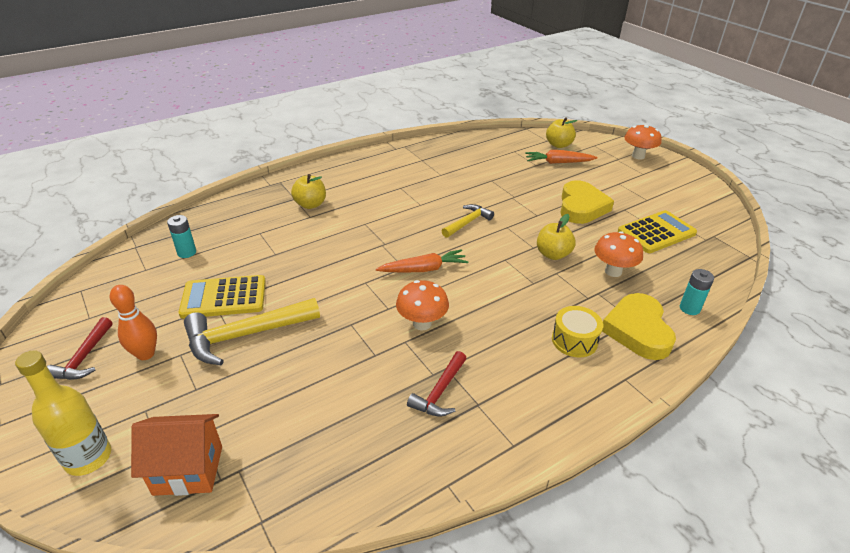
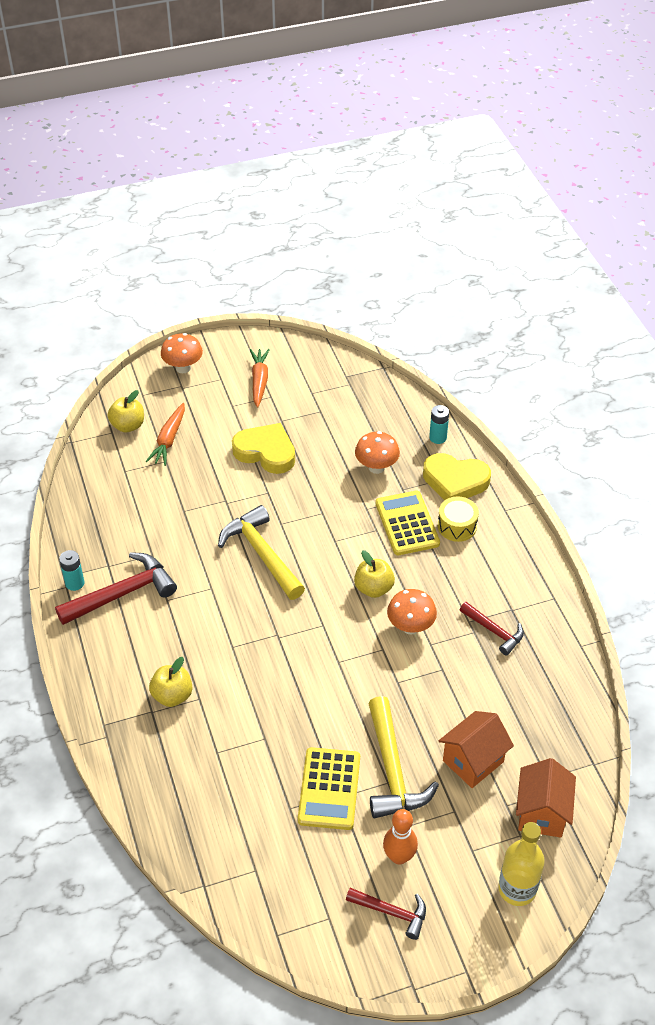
camera: 75 degrees left, 10 degrees up
(187, 252) = (234, 828): turquoise battery -> turquoise battery (75, 583)
(259, 396) = (473, 761): none -> orange house
(398, 169) = (122, 593): none -> red hammer
(424, 269) = (331, 609): orange carrot -> orange carrot (259, 381)
(467, 222) = (262, 554): yellow hammer -> yellow hammer, size x1.71
(553, 254) = (338, 501): yellow apple -> yellow apple (373, 588)
(656, 232) = (328, 413): yellow calculator -> yellow calculator (407, 523)

